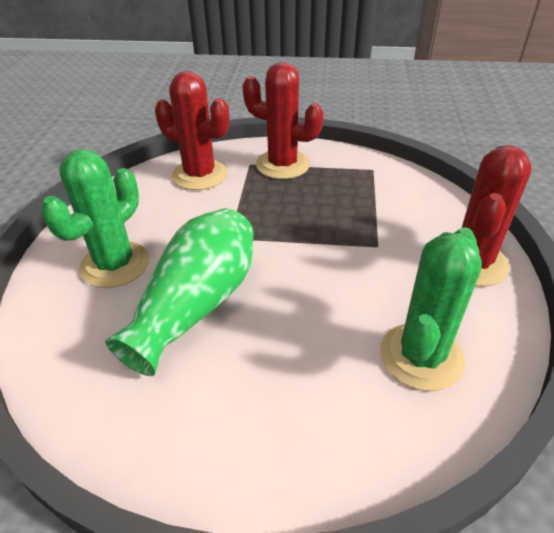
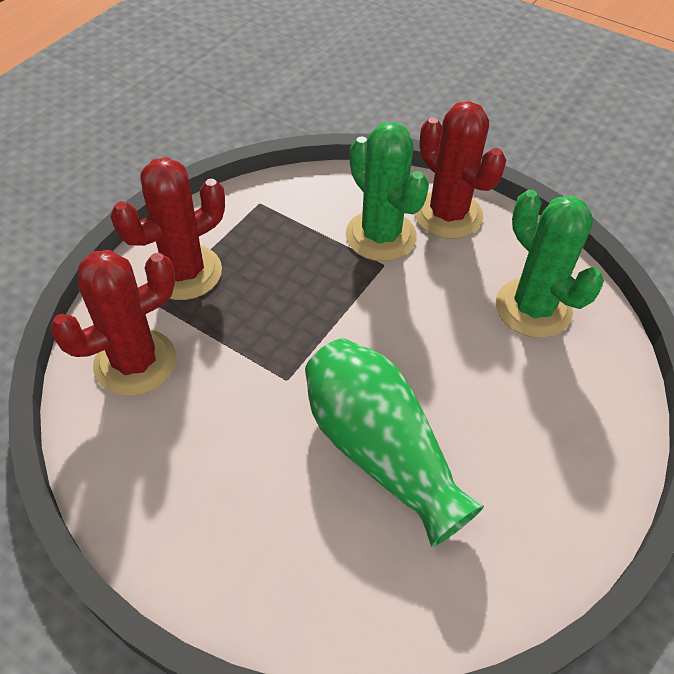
camera: 65 degrees left, 10 degrees up
(115, 264) = (259, 515): green cactus -> green cactus (381, 236)

